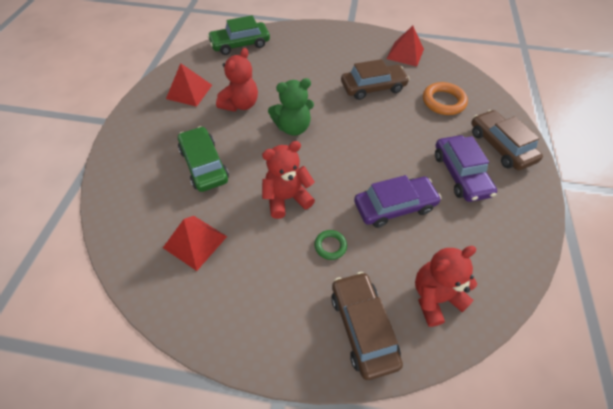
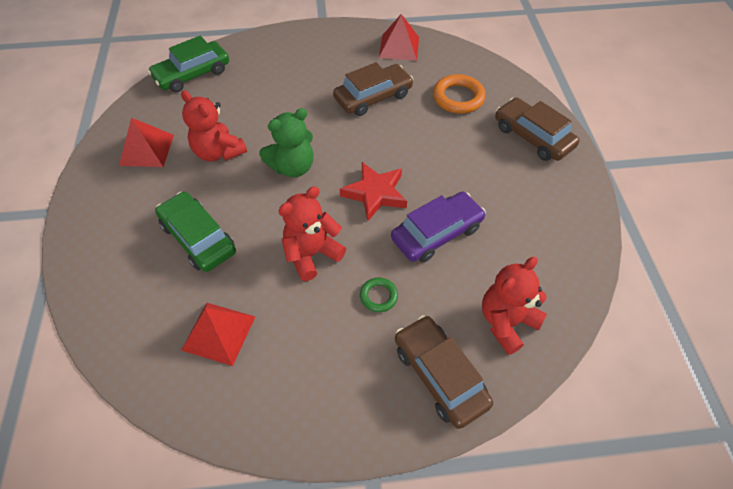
camera: 15 degrees left, 0 degrees up
(240, 104) = (218, 152): red teddy bear -> red teddy bear turned 120 degrees clockwise
(352, 162) = (375, 193): none -> red star
(460, 174) = (498, 179): purple car -> none

